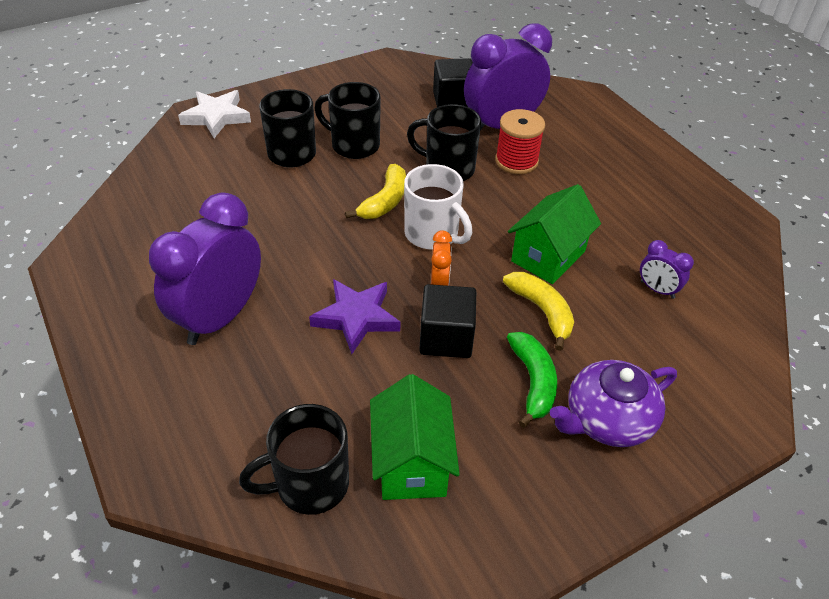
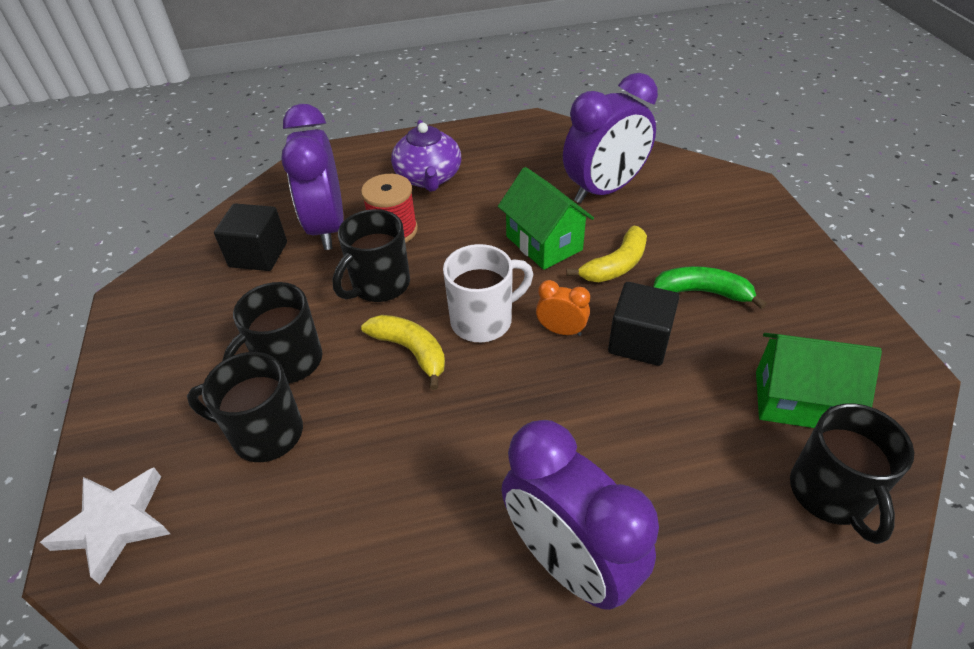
camera: 70 degrees left, 0 degrees up
(356, 317) = (597, 412): purple star -> none
(542, 311) = (616, 265): yellow banana -> yellow banana turned 150 degrees clockwise
(607, 420) = (747, 258): purple teapot -> purple teapot (428, 178)
(657, 289) = (604, 190): purple clock -> purple clock, size x2.23

